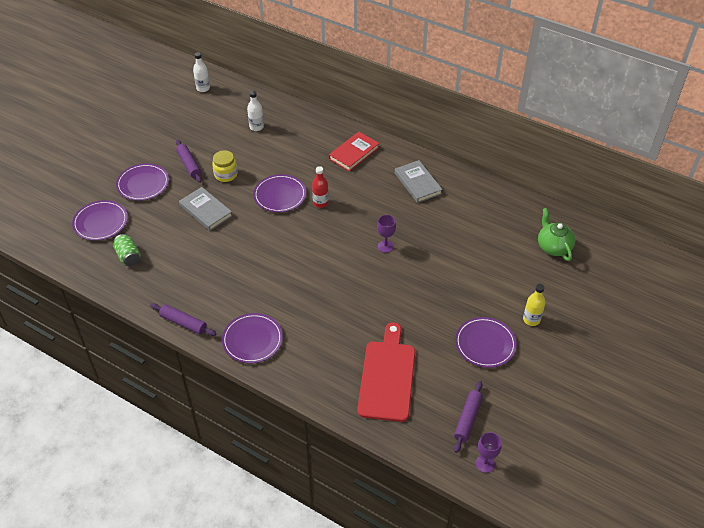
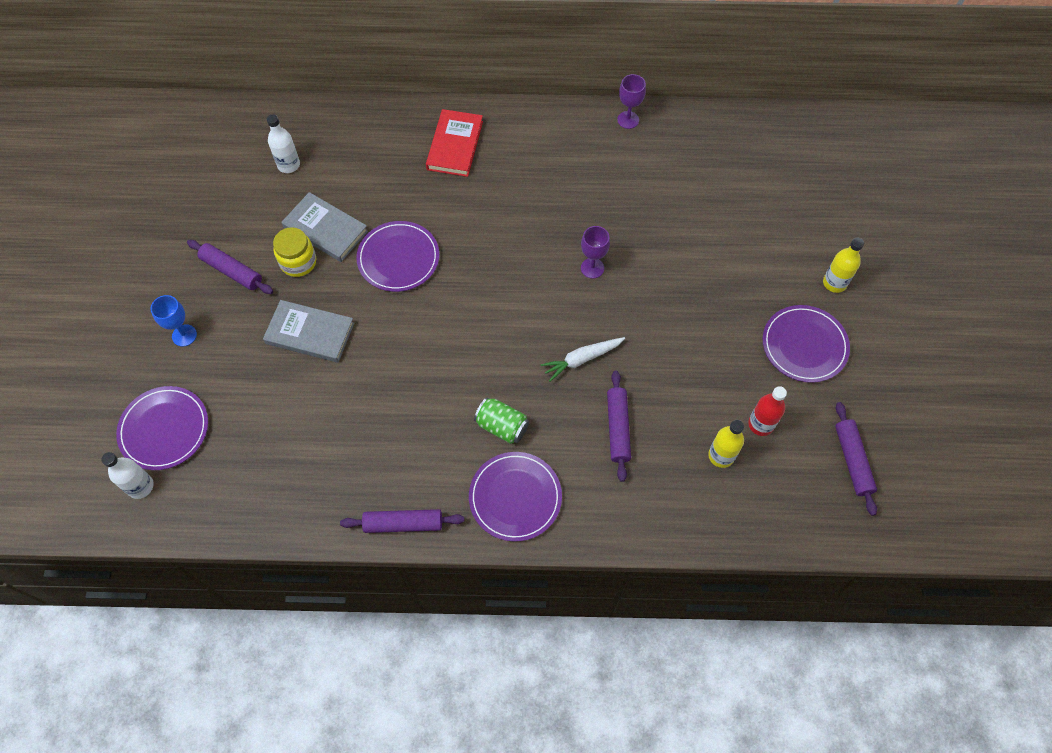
camera: 30 degrees left, 15 degrees up
(128, 256) = (247, 462): green can -> green can (502, 426)
(143, 184) = (184, 335): purple plate -> blue goblet
(203, 88) = (163, 136): white bottle -> white bottle (140, 486)
(320, 203) = (462, 243): red bottle -> red bottle (760, 424)
(337, 333) = (618, 428): none -> purple rolling pin
(343, 289) = (582, 359): none -> white carrot
(387, 377) = (721, 456): red cutting board -> yellow bottle
(417, 183) = (570, 153): grey book -> grey book (325, 229)
(485, 464) = (910, 509): purple goblet -> purple goblet (628, 120)
(553, 247) = (793, 167): green teapot -> none

